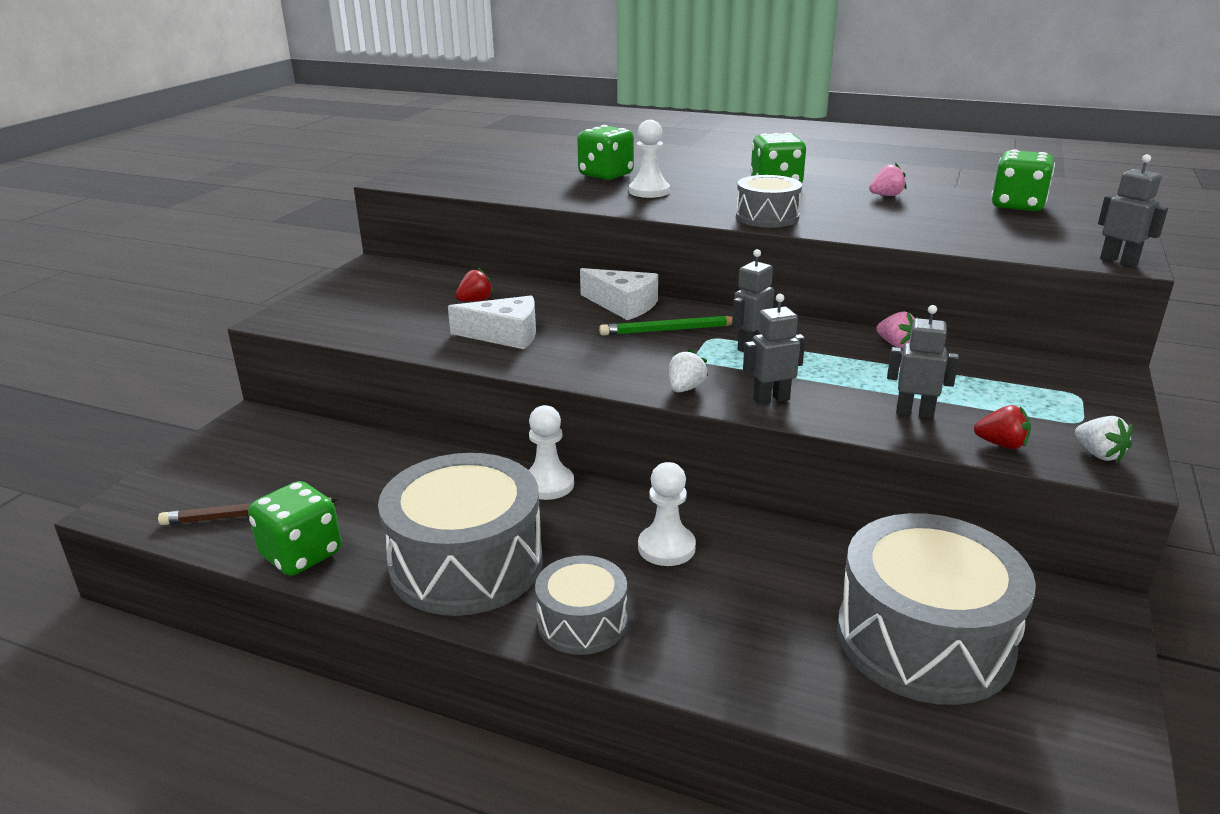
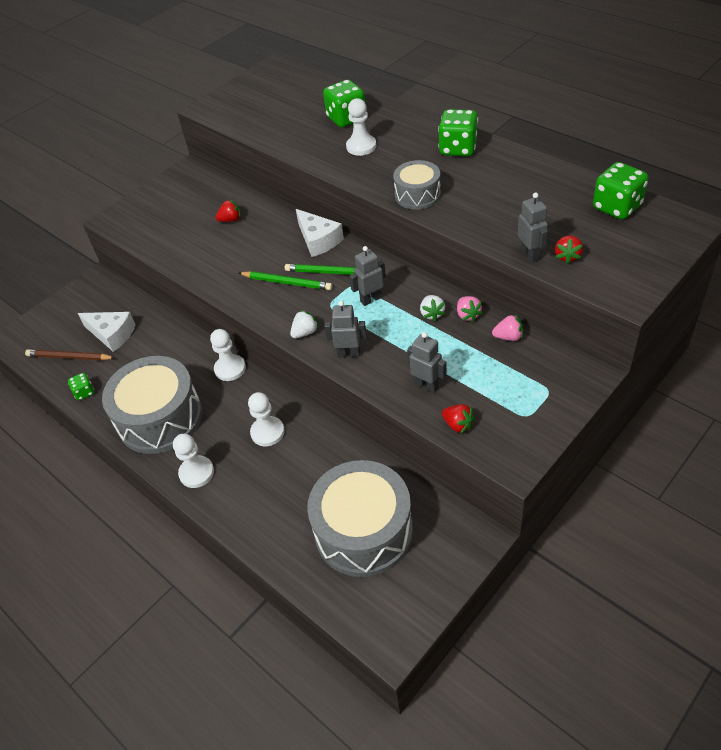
camera: 25 degrees right, 20 degrees up
(301, 555) = (84, 392): green dice -> green dice, size x0.53
(505, 335) = (230, 259): white cheese -> white cheese (112, 334)
(582, 622) = (196, 473): grey drum -> white pawn
(613, 346) = (287, 282): none -> green pencil
(886, 195) = (527, 177): pink strawberry -> pink strawberry (508, 337)
(1013, 242) = (567, 256): none -> red strawberry
(1098, 454) = (511, 447): white strawberry -> white strawberry (432, 314)
(1118, 262) = (621, 296): grey robot -> grey robot (530, 254)

